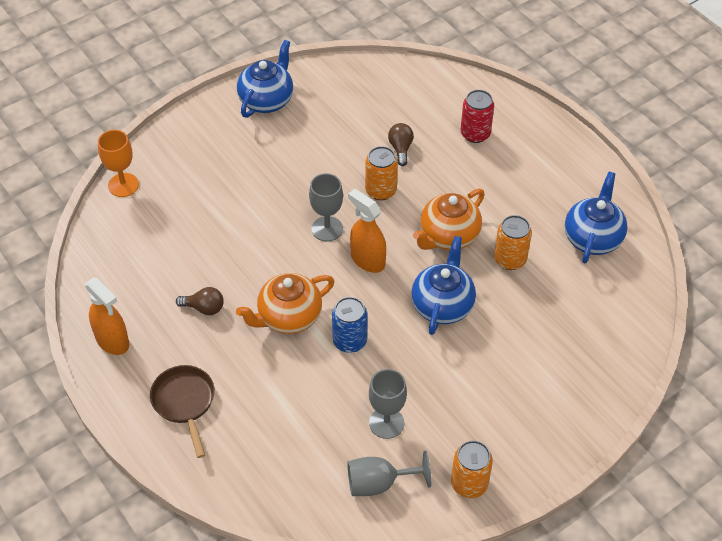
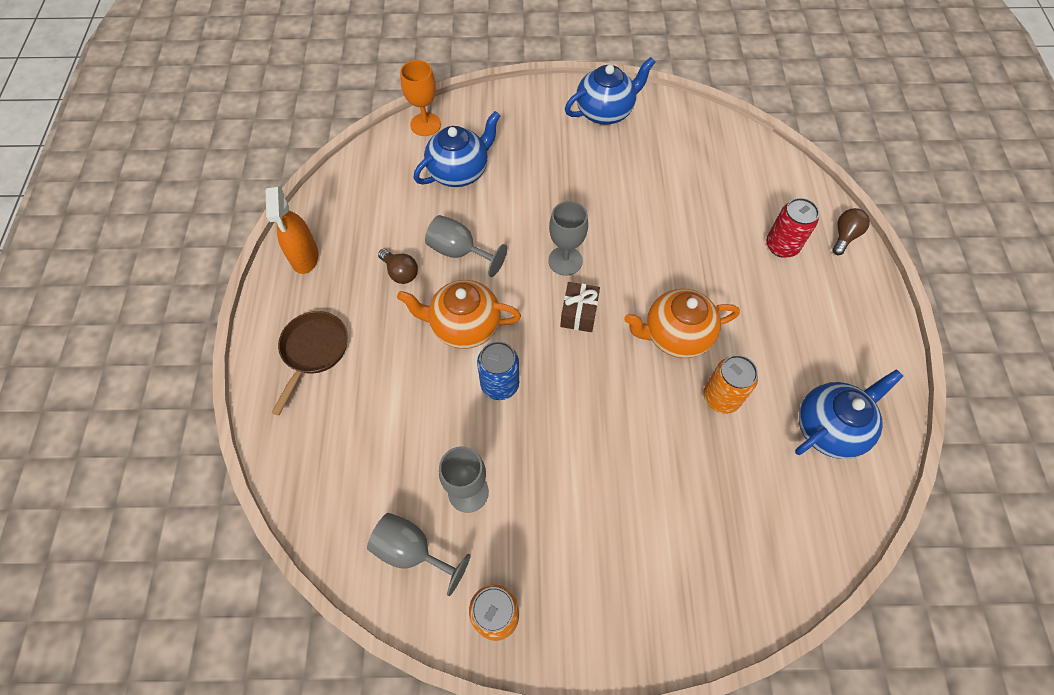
camera: 35 degrees right, 10 degrees up
(239, 267) = (459, 252): none -> grey goblet
(367, 260) = (579, 313): orange spray bottle -> brown gift
(381, 190) = (644, 252): orange can -> none
(401, 148) = (695, 221): brown light bulb -> brown light bulb (844, 236)
(442, 305) = (616, 404): blue teapot -> blue teapot (459, 171)

